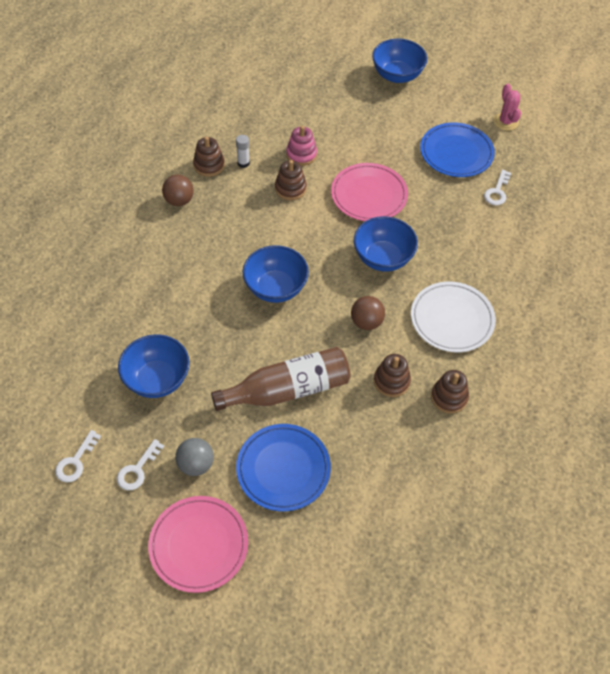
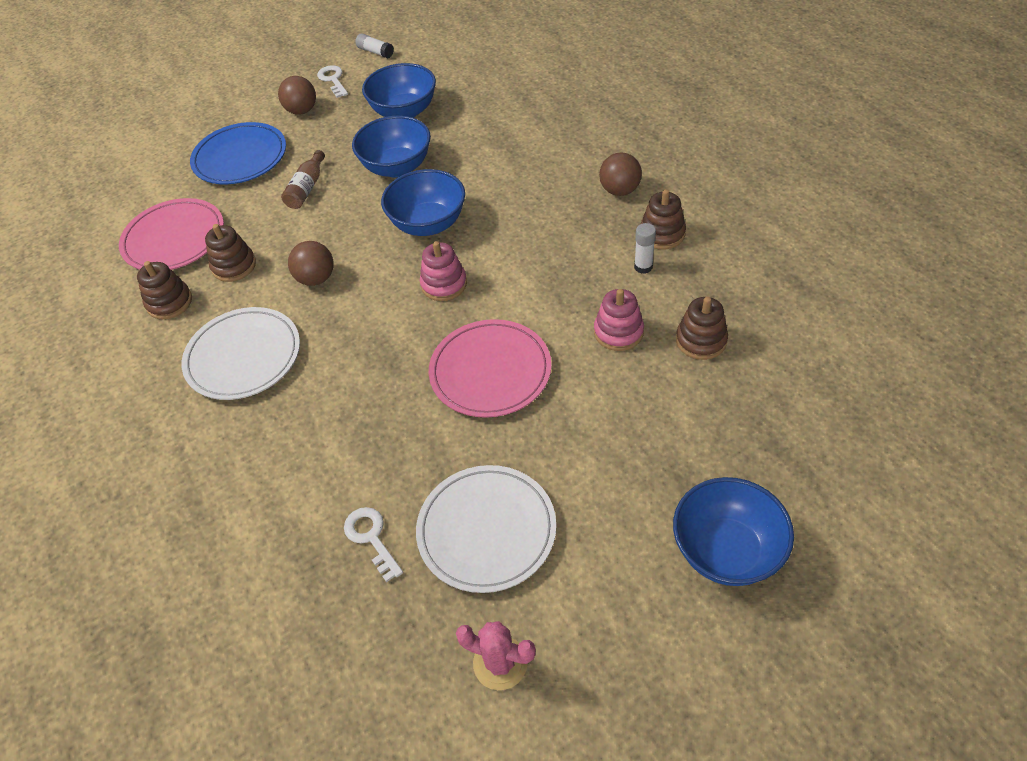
camera: 130 degrees right, 5 degrees down
(75, 461) = (375, 52): white key -> white glue stick
(196, 464) = (302, 111): grey ball -> brown ball
(199, 545) = (238, 93): pink plate -> pink plate (174, 239)
(287, 390) = (307, 188): brown bottle -> brown bottle, size x0.49
(290, 188) = (564, 295): brown stacking toy -> brown stacking toy (701, 340)
(322, 250) = (444, 284): none -> pink stacking toy
(383, 258) = (382, 335): blue bowl -> blue bowl (397, 167)
(456, 153) = (486, 530): blue plate -> white plate

